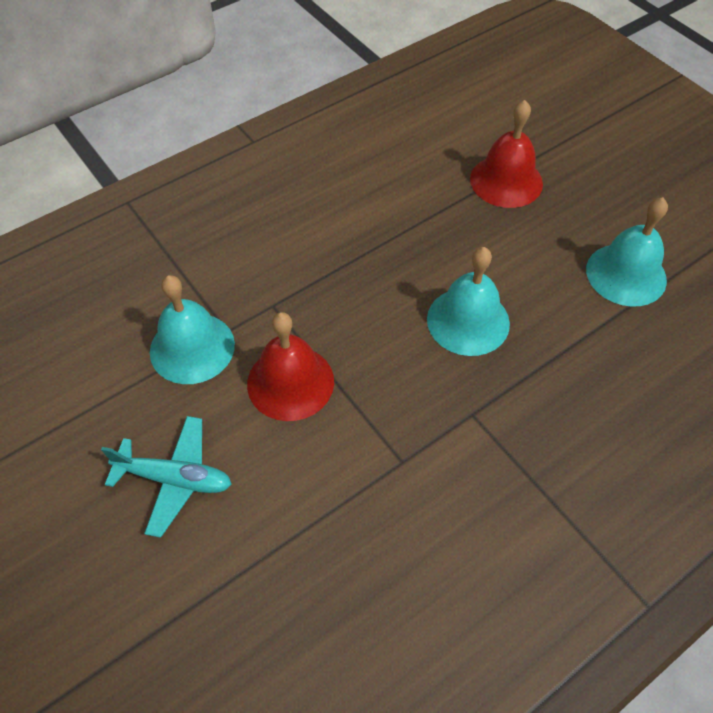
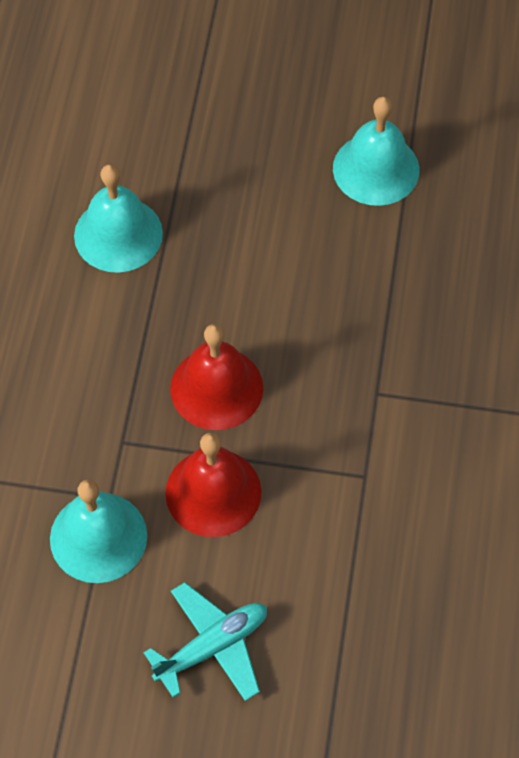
camera: 45 degrees left, 5 degrees up
(468, 321) = (296, 317): turquoise bell -> turquoise bell (118, 234)
(506, 181) = (193, 153): red bell -> red bell (216, 388)

